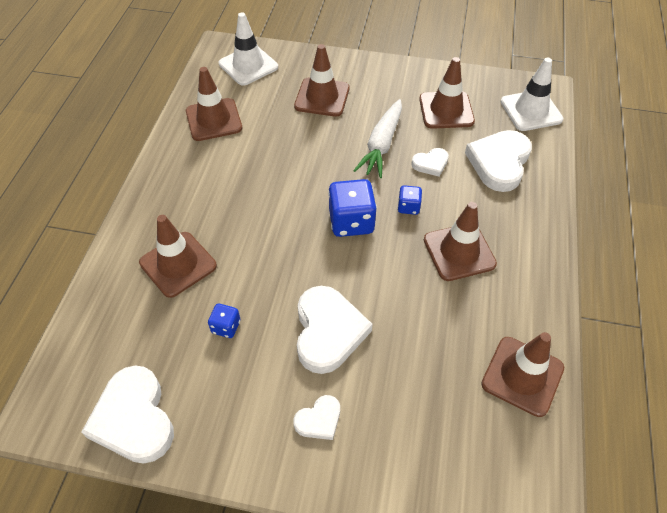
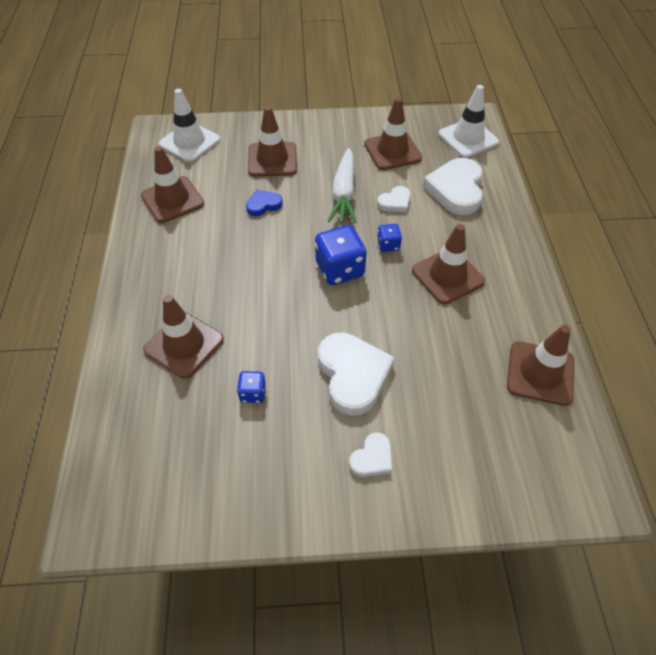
camera: 15 degrees left, 0 degrees up
(134, 418) = (190, 503): white heart -> none
(298, 141) = (263, 205): none -> blue heart

